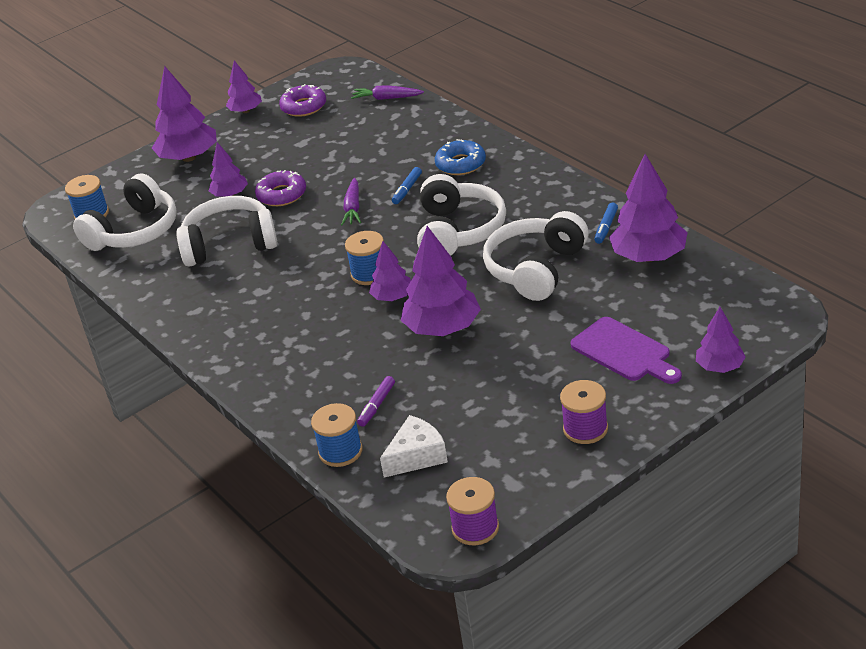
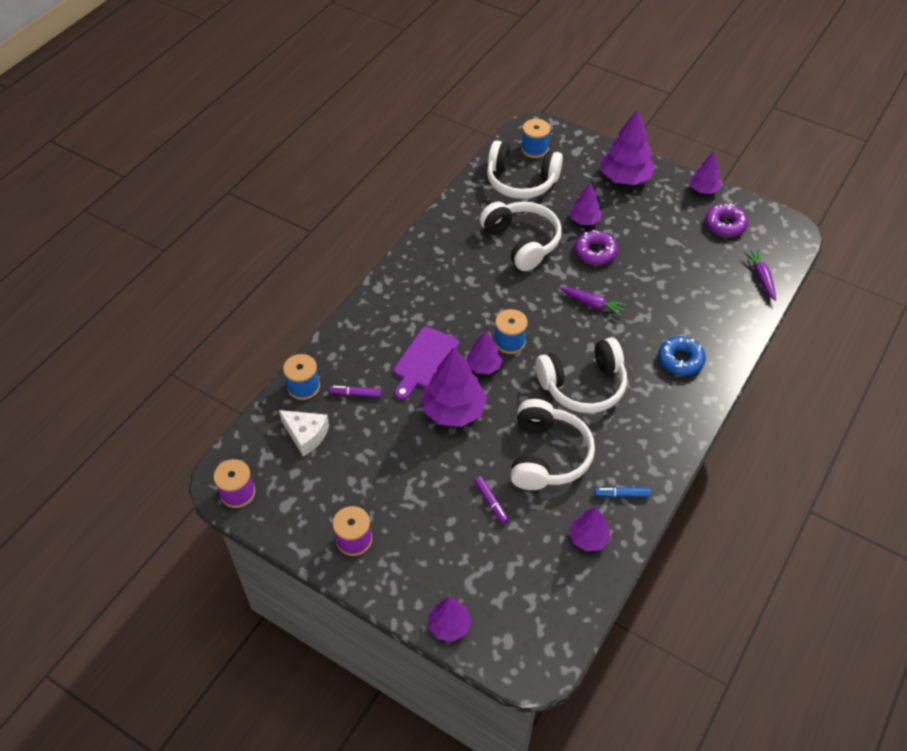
camera: 65 degrees right, 15 degrees up
(353, 208) = (592, 304): purple carrot -> purple carrot turned 135 degrees counterclockwise
(407, 190) = (629, 333): blue marker -> none
(536, 269) = (547, 455): white headphones -> white headphones turned 90 degrees clockwise
(578, 317) = (491, 502): none -> purple marker
(624, 352) = (453, 547): purple cutting board -> purple cutting board (424, 361)
(649, 256) = (588, 538): purple tree -> purple tree, size x0.58

